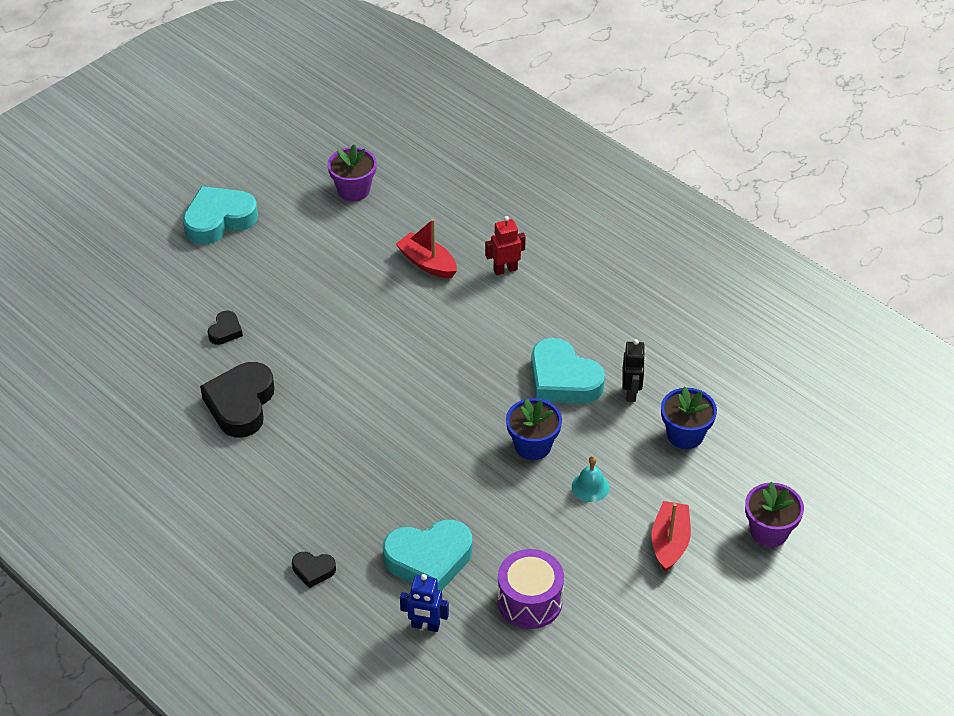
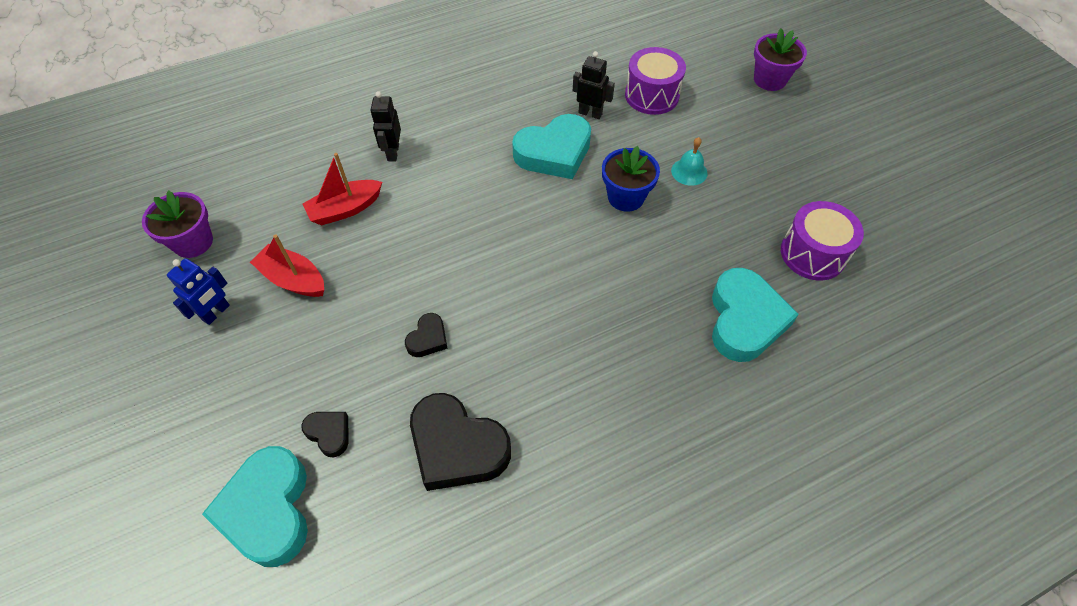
camera: 70 degrees left, 10 degrees up
(219, 220) = (136, 392): turquoise heart -> turquoise heart (268, 510)
(313, 570) = (734, 434): black heart -> black heart (428, 338)
(425, 626) = (829, 347): blue robot -> blue robot (216, 313)
(505, 269) = (393, 152): red robot -> black robot
(670, 542) = (766, 140): red boat -> red boat (293, 279)
(685, 435) = (652, 95): blue flower pot -> purple drum

